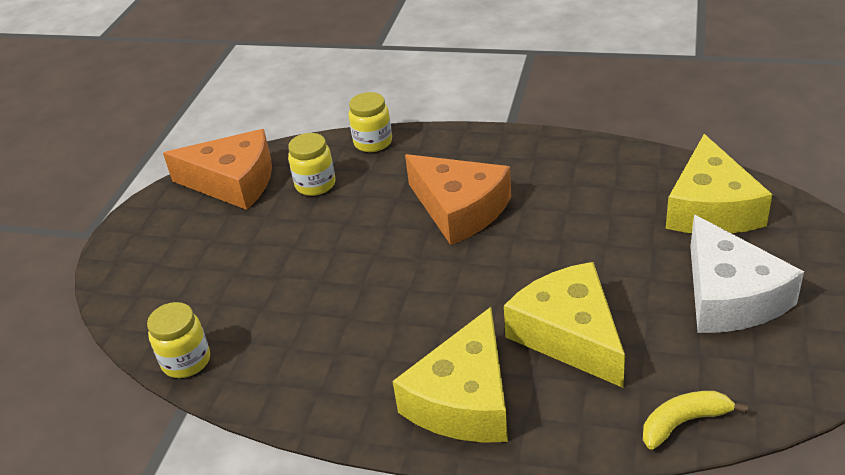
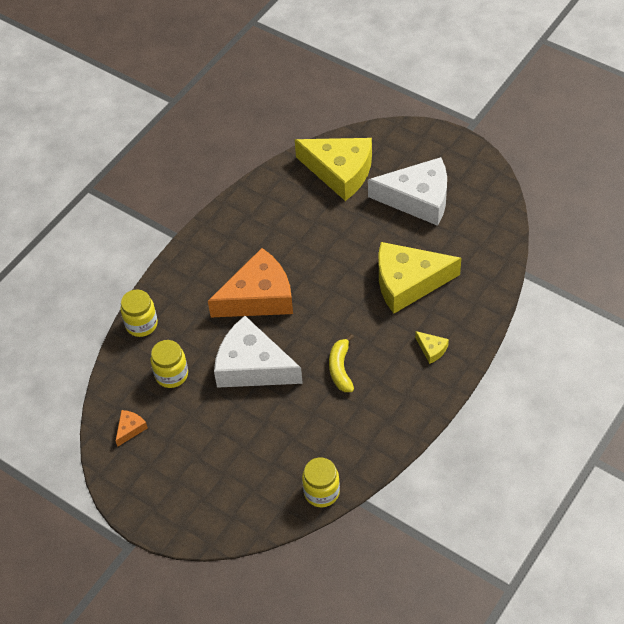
camera: 70 degrees left, 15 degrees up
(233, 182) = (130, 429): orange cheese -> orange cheese, size x0.40
(354, 239) = (252, 366): none -> white cheese
(464, 399) = (432, 349): yellow cheese -> yellow cheese, size x0.40
(683, 423) = (495, 259): yellow banana -> yellow banana (340, 369)

